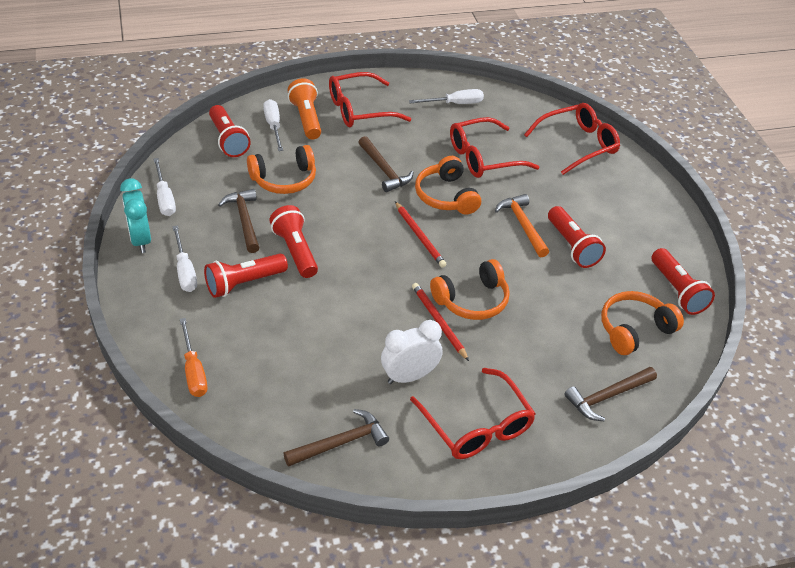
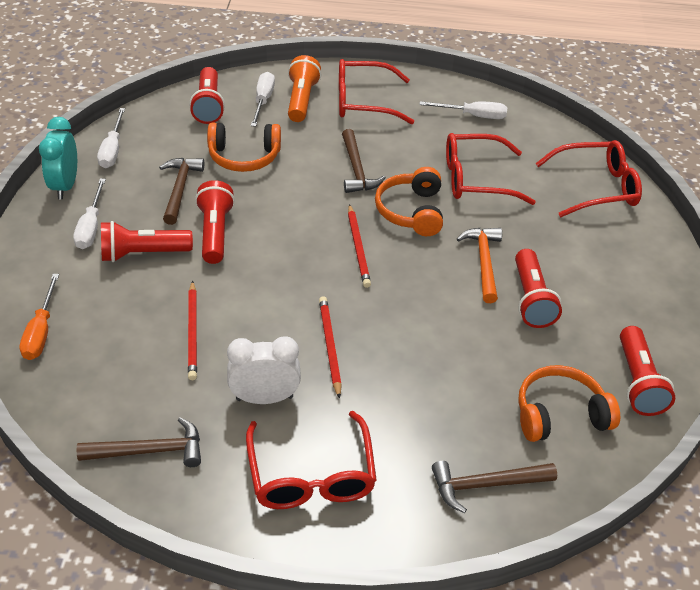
camera: 20 degrees right, 0 degrees up
(323, 338) = (193, 332): none -> red pencil
(472, 300) = (381, 332): orange headphones -> none

